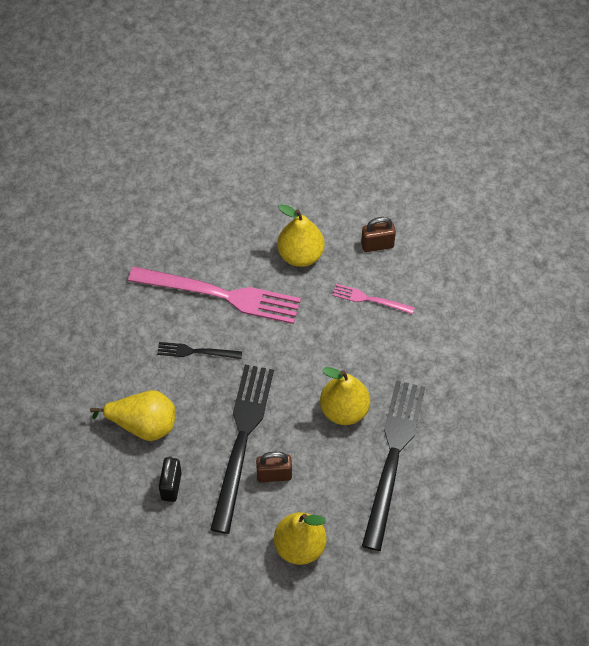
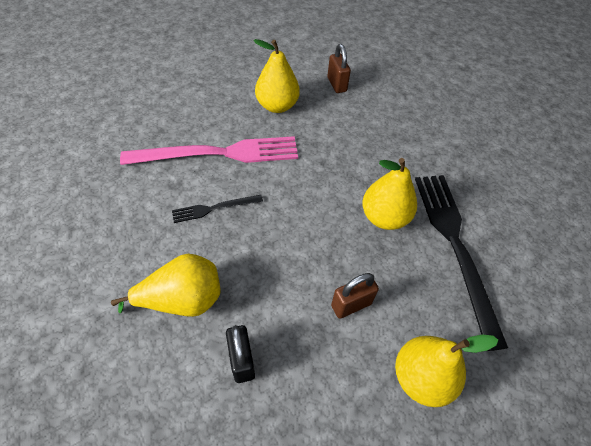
camera: 25 degrees left, 5 degrees down
(242, 440) = (299, 280): black fork -> none
(370, 299) = (353, 123): pink fork -> none
(377, 245) = (336, 84): brown padlock -> brown padlock turned 75 degrees counterclockwise

